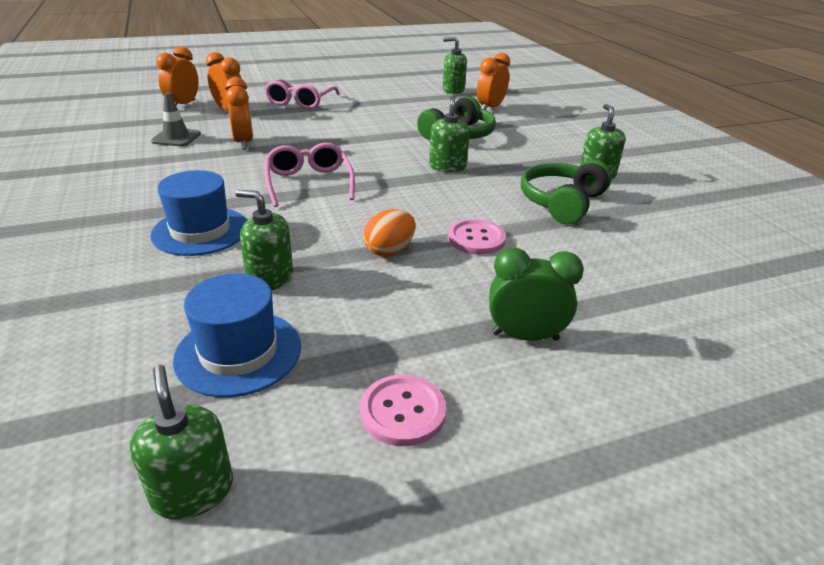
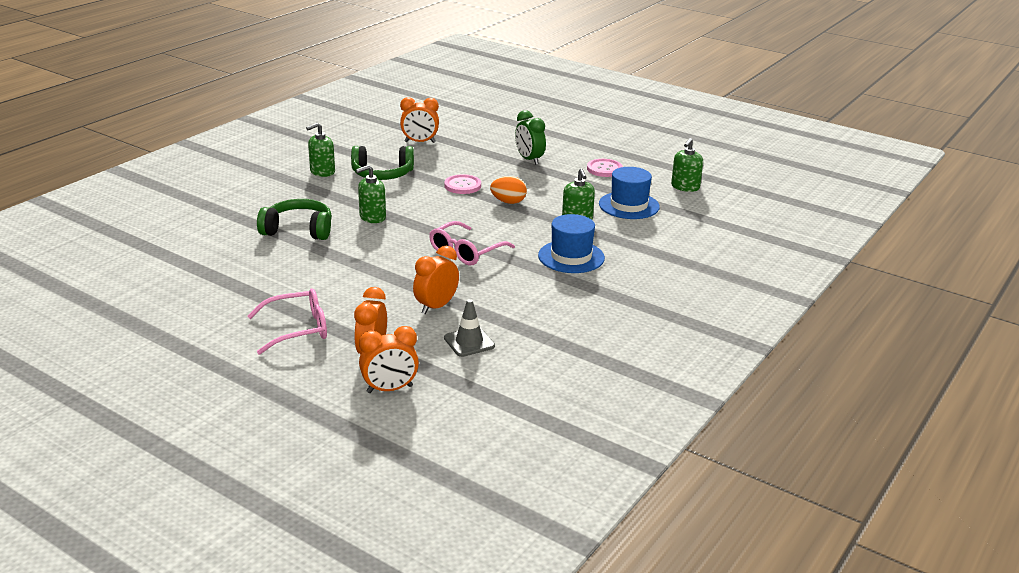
camera: 125 degrees left, 5 degrees down
(453, 90) = (159, 266): green soap dispenser -> none
(490, 108) = (205, 235): orange clock -> orange clock (420, 142)

